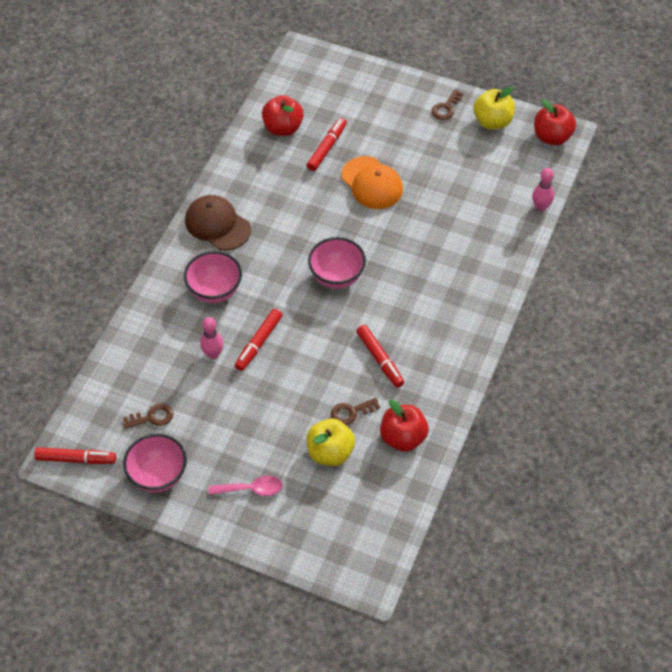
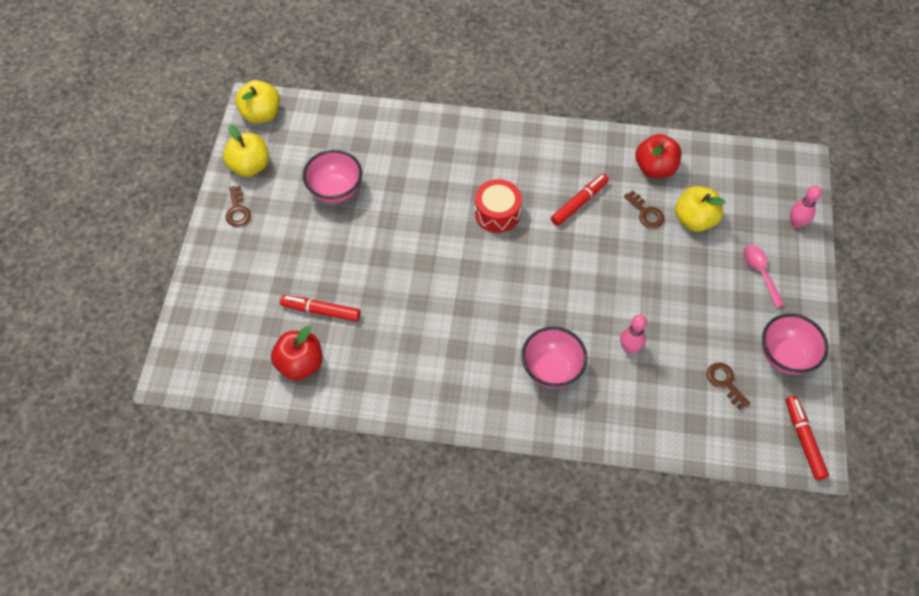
camera: 105 degrees left, 5 degrees up
(217, 225) = (461, 393): brown cap -> none
(258, 343) = (600, 310): red marker -> none
(337, 277) = (495, 260): pink bowl -> pink bowl (335, 190)
(372, 183) = (361, 256): orange cap -> none
(387, 290) = (497, 213): none -> red drum
(446, 108) = (237, 210): brown key -> brown key turned 60 degrees clockwise
(540, 207) = (356, 110): pink bowling pin -> pink bowling pin (796, 223)
(552, 137) = (261, 114): red apple -> yellow apple

